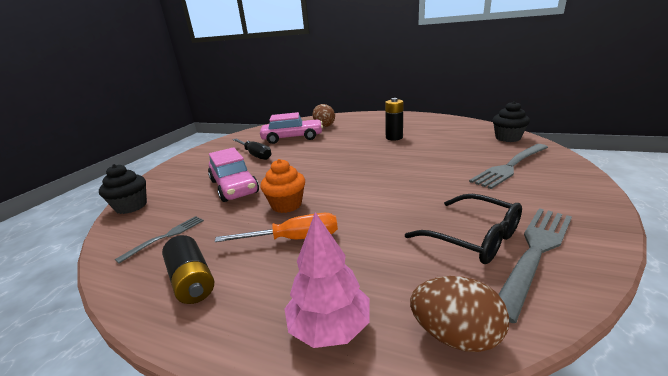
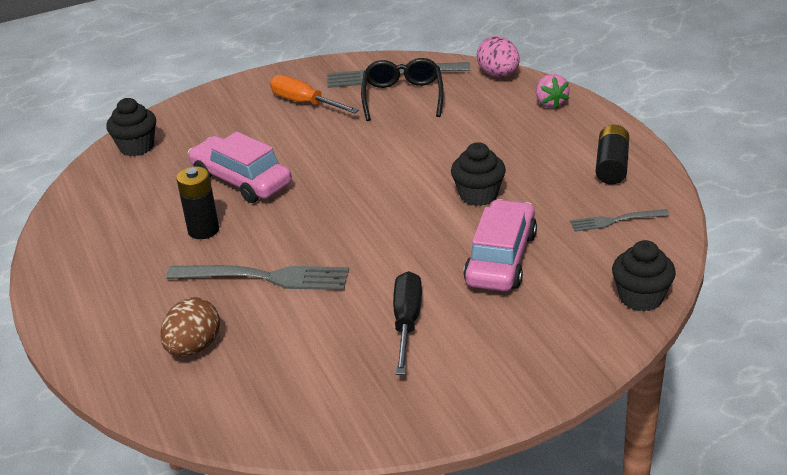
camera: 135 degrees left, 10 degrees up
(286, 205) = (478, 195): orange cupcake -> black cupcake
(292, 138) = (297, 339): pink car -> pink car (241, 180)
(294, 239) = (512, 158): orange screwdriver -> orange screwdriver (304, 103)
(329, 327) = (550, 103): pink tree -> pink strawberry
(455, 335) = (498, 74): brown egg -> pink egg
(510, 166) = (241, 120): grey fork -> grey fork (266, 277)

